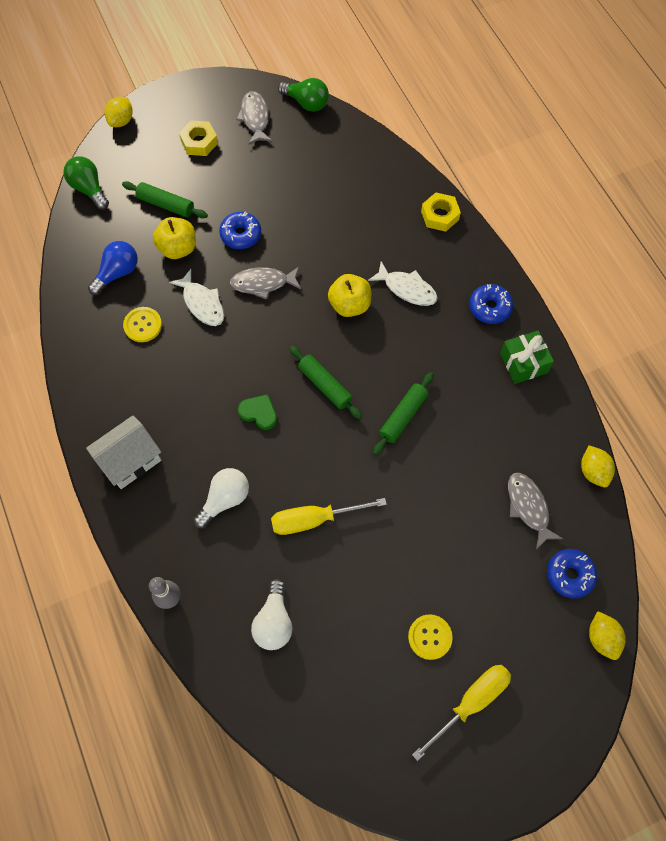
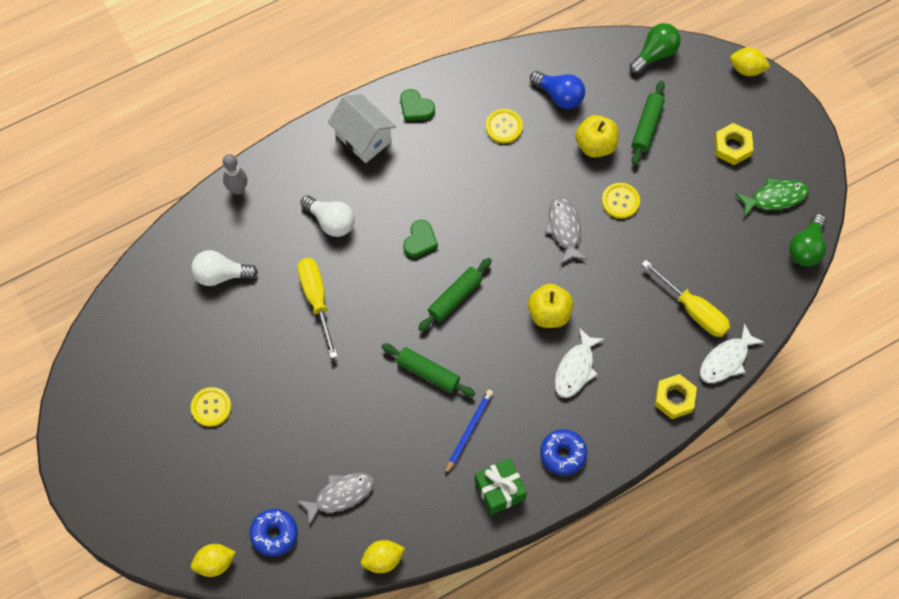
camera: 85 degrees right, 0 degrees up
(104, 406) = (415, 107): none -> green heart
(202, 303) = (534, 175): white fish -> white fish (726, 360)
(241, 235) = (620, 201): blue donut -> yellow button
(255, 118) = (775, 197): grey fish -> green fish
(465, 384) = (469, 431): none -> blue pencil
(471, 702) = (154, 445): yellow screwdriver -> yellow screwdriver (693, 310)

